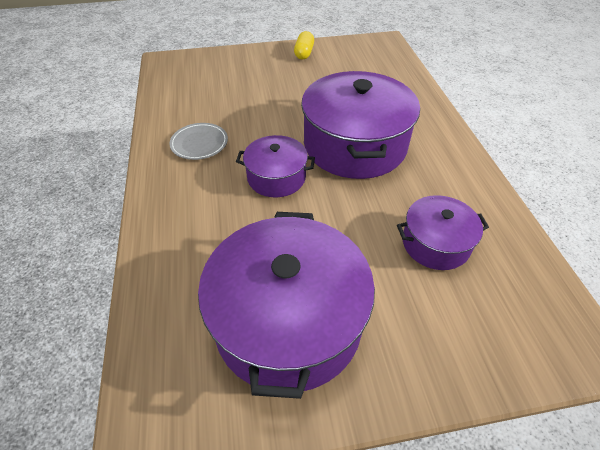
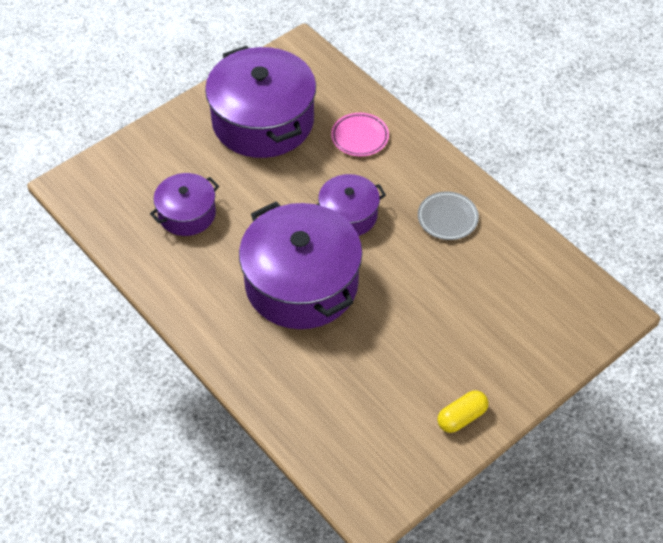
camera: 150 degrees right, 5 degrees up
(198, 245) = (360, 137): none -> pink plate
(304, 53) = (461, 417): yellow capsule -> yellow capsule turned 75 degrees clockwise

